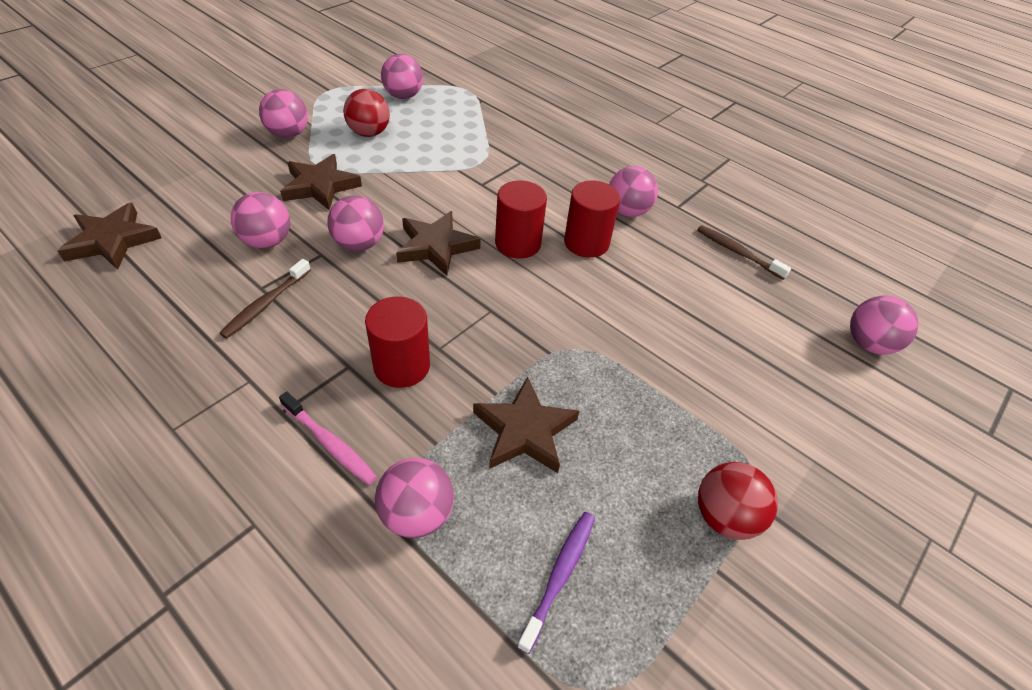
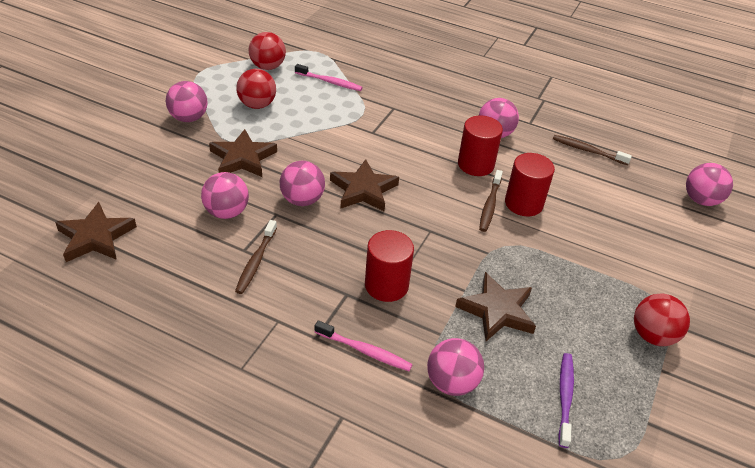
camera: 15 degrees left, 5 degrees down
(403, 96) = (268, 67): pink ball -> red ball
(462, 122) = (330, 82): none -> pink toothbrush
(518, 243) = (425, 175): red cylinder -> red cylinder (523, 203)
(580, 294) = (490, 205): none -> brown toothbrush

